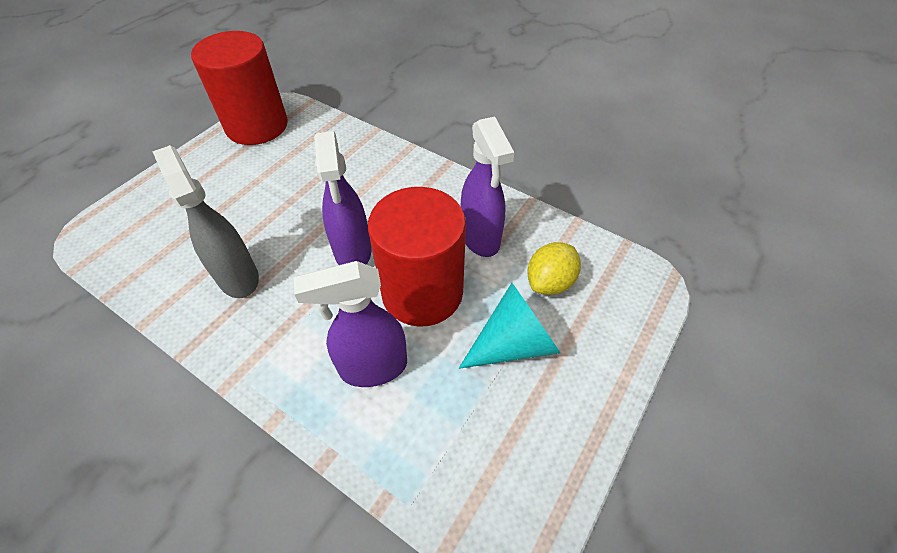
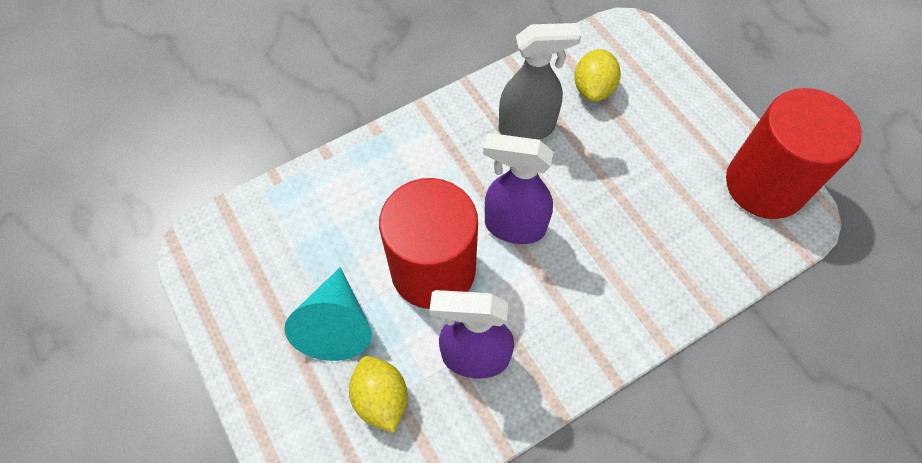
camera: 115 degrees right, 10 degrees up
(176, 242) = (593, 89): none -> yellow lemon
(372, 367) = (379, 203): purple spray bottle -> none

